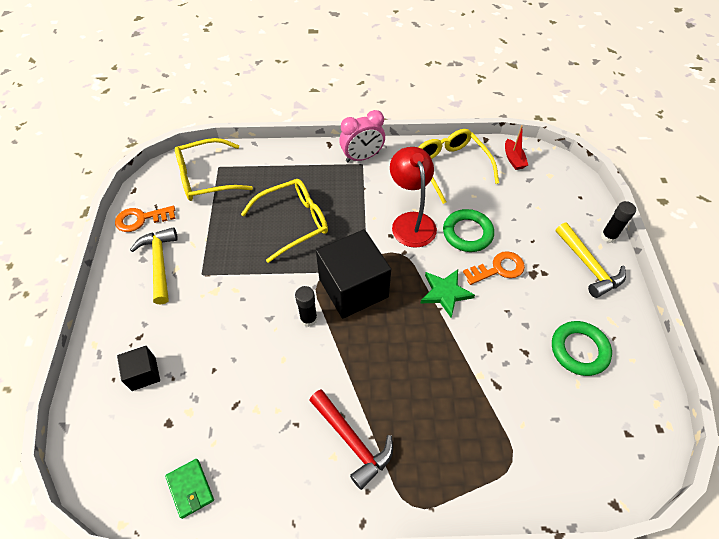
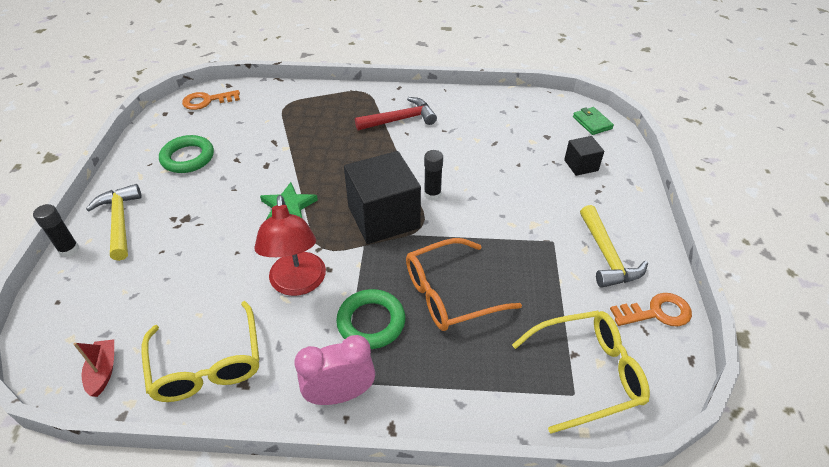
camera: 175 degrees left, 10 degrees down
(190, 488) = (518, 106): green wallet -> green wallet (592, 123)
(293, 222) = (450, 293): yellow glasses -> orange glasses
(352, 441) = (400, 119): red hammer -> red hammer turned 105 degrees clockwise
(467, 233) = (233, 265): green ring -> green ring (371, 322)
(498, 269) = (220, 225): orange key -> orange key (207, 101)

